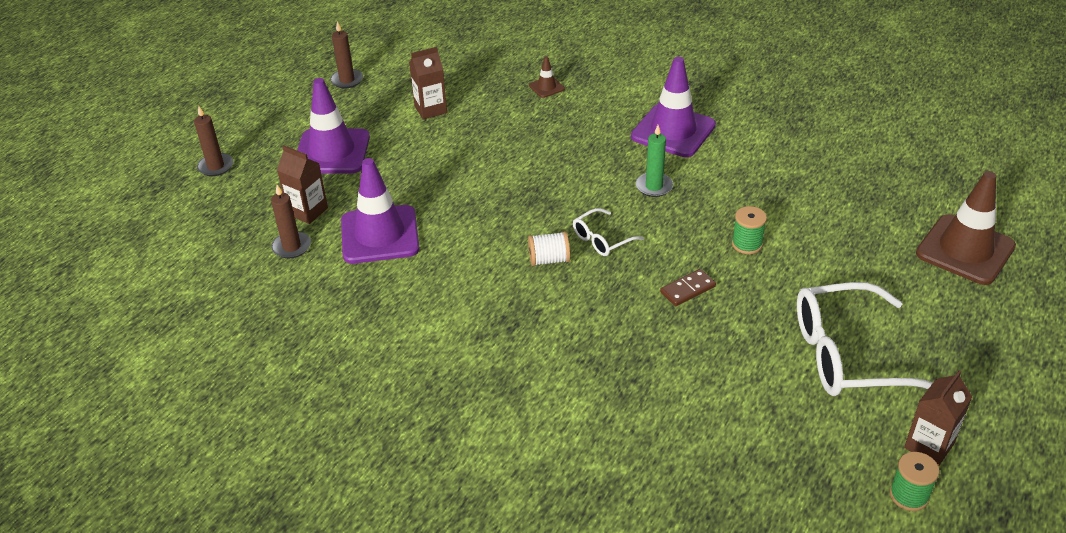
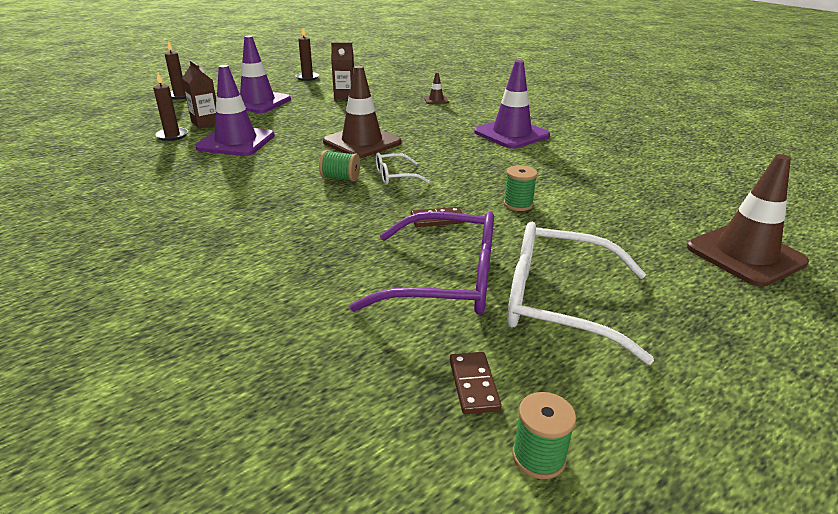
camera: 20 degrees right, 10 degrees down
(523, 193) = (362, 142): none -> brown traffic cone
(549, 260) = (340, 178): white spool -> green spool
(654, 186) = (467, 158): green candle -> none
(746, 362) = (446, 280): none -> purple glasses
(834, 456) = (474, 385): none -> brown domino
(929, 446) = (600, 411): brown carton -> none

